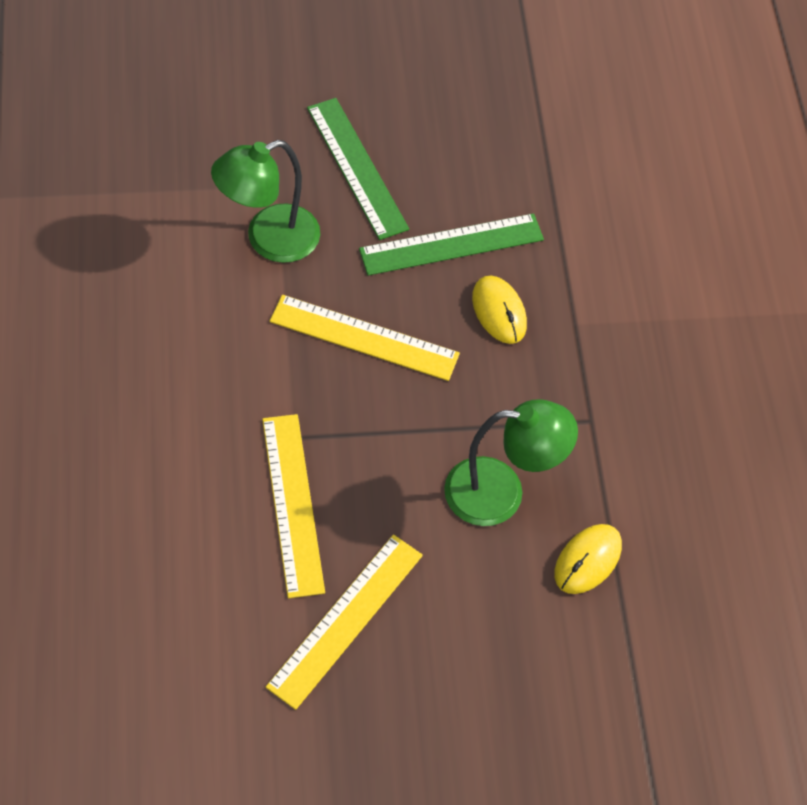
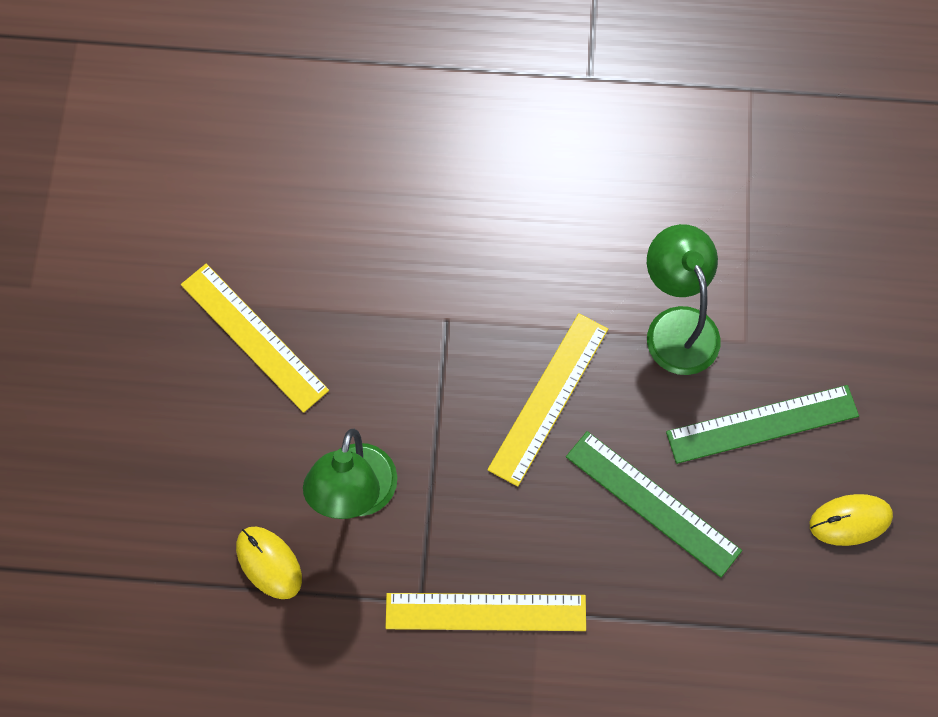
camera: 105 degrees right, 10 degrees up
(293, 504) = (377, 309): yellow ruler -> yellow ruler (485, 612)
(451, 245) = (652, 503): green ruler -> green ruler turned 45 degrees counterclockwise
(499, 311) = (563, 536): yellow mouse -> yellow mouse (850, 520)

